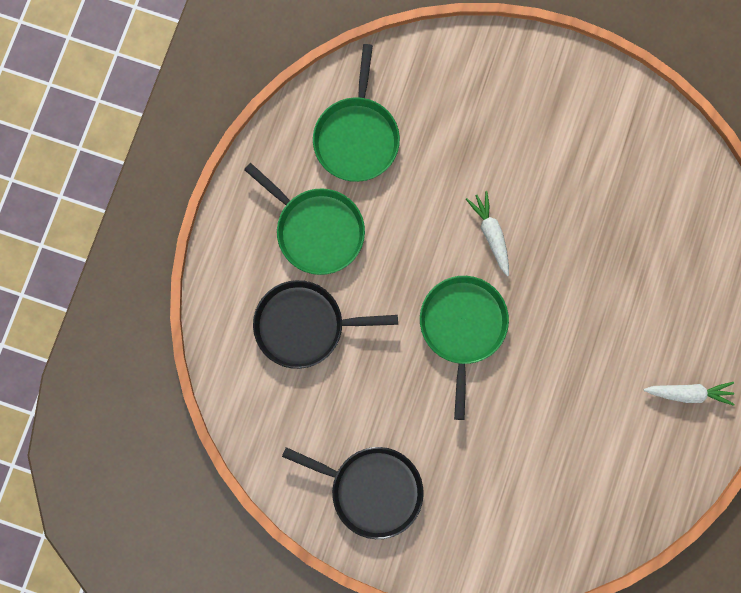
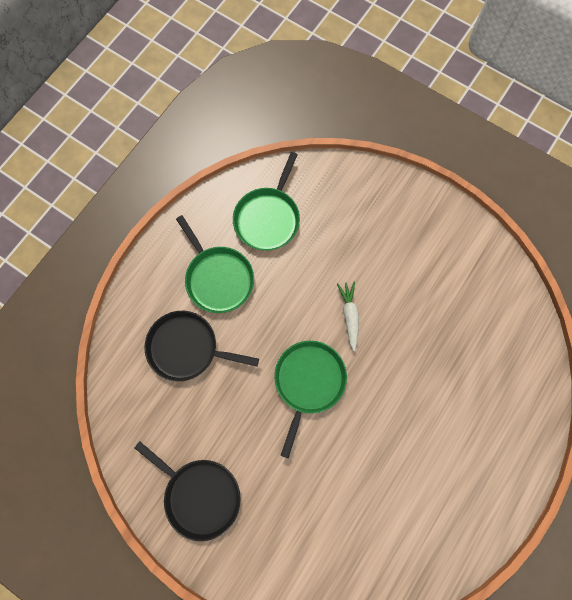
camera: 15 degrees right, 5 degrees down
(689, 393) = (478, 486): white carrot -> none

